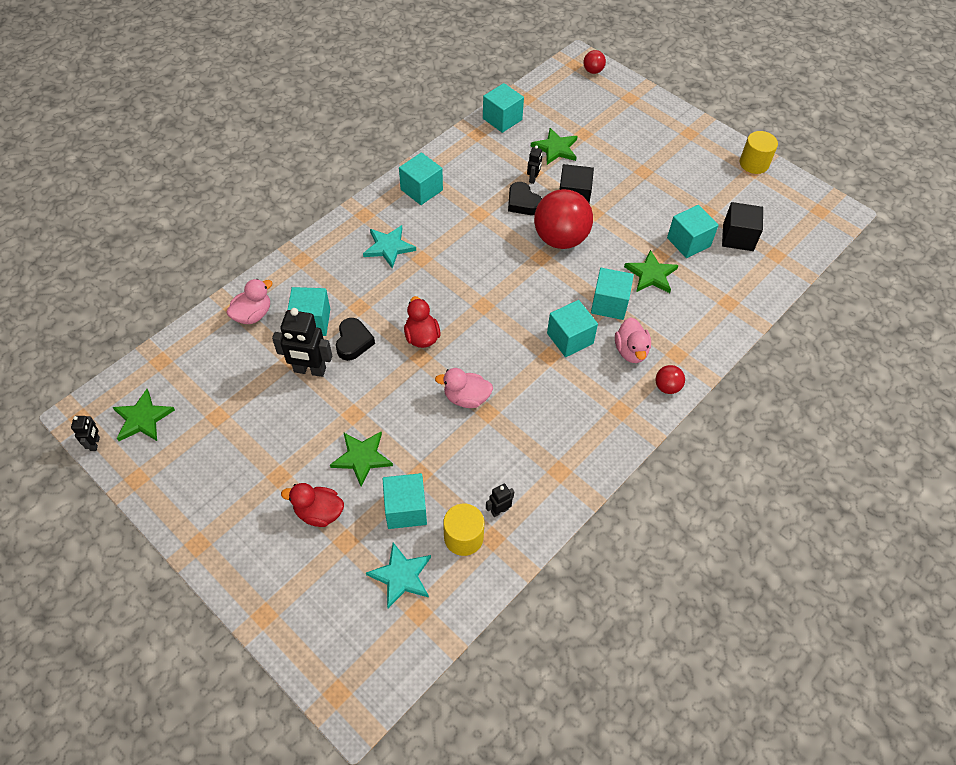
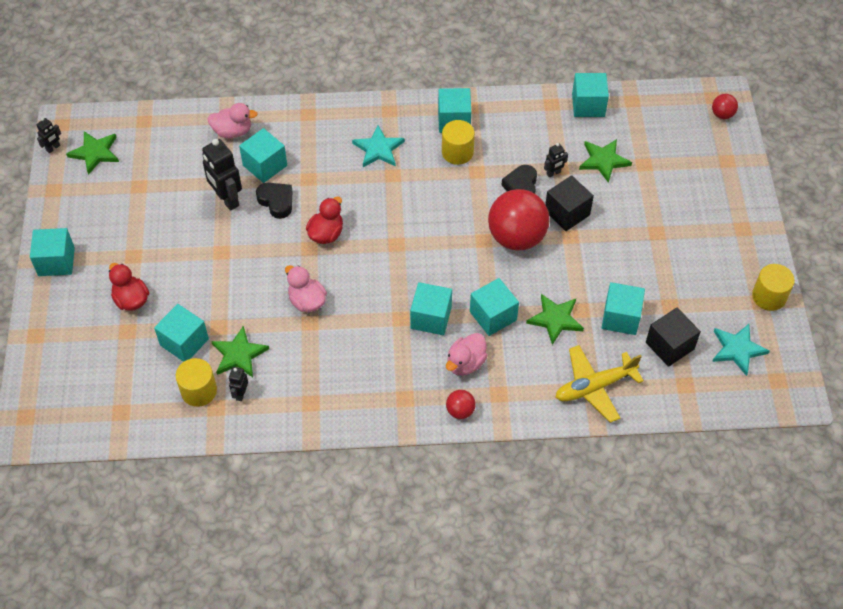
camera: 45 degrees right, 0 degrees up
(211, 536) = (56, 261): none -> turquoise cube
(353, 342) = (276, 202): black heart -> black heart turned 90 degrees counterclockwise
(362, 457) = (195, 286): green star -> green star (239, 354)
(401, 576) = (135, 381): turquoise star -> turquoise star (737, 349)
(450, 210) = (457, 152): none -> yellow cylinder
(499, 510) = (241, 394): black robot -> black robot turned 90 degrees counterclockwise
(728, 299) = (594, 387): none -> yellow plane

